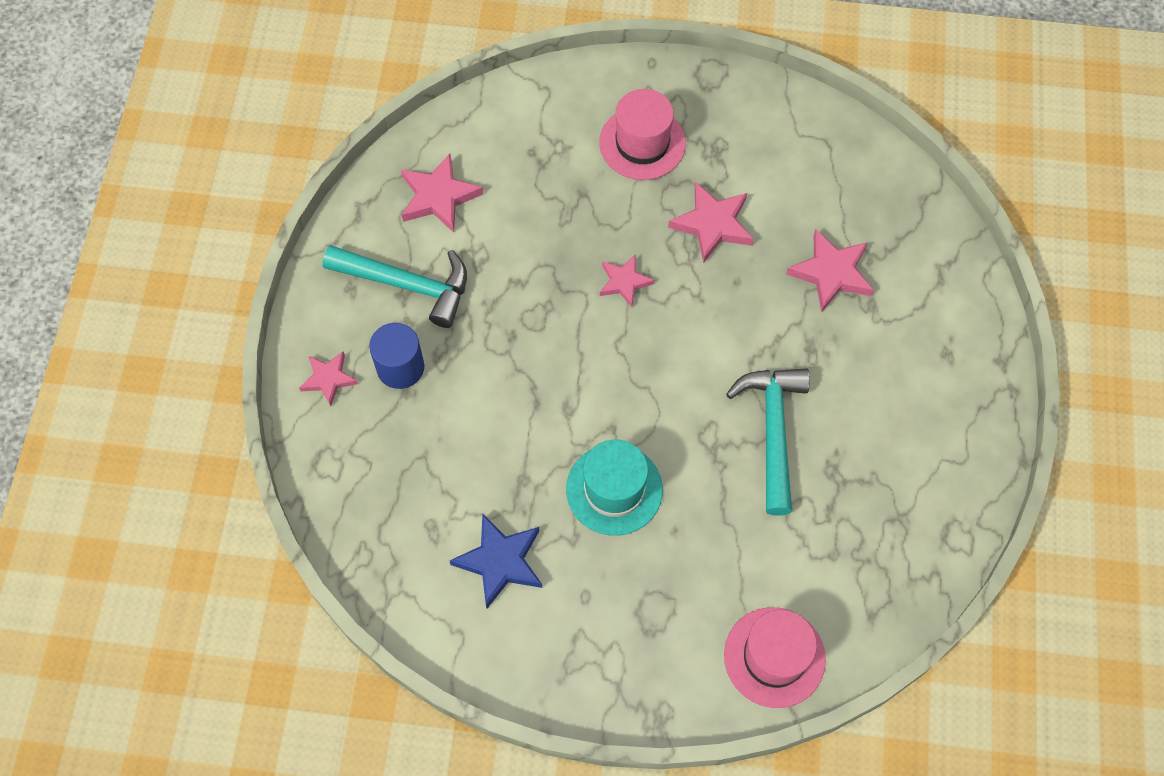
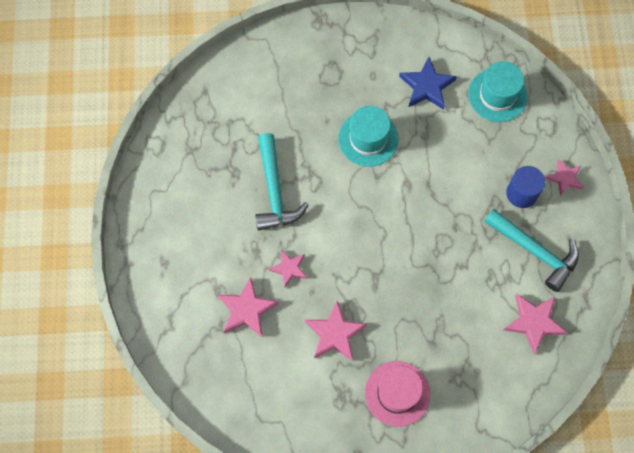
camera: 170 degrees right, 5 degrees up
(389, 527) = (497, 95): none -> turquoise hat
(407, 285) = (535, 251): turquoise hammer -> turquoise hammer turned 150 degrees counterclockwise
(624, 282) = (388, 278): pink star -> pink star (289, 268)
(774, 657) = (259, 61): pink hat -> none

